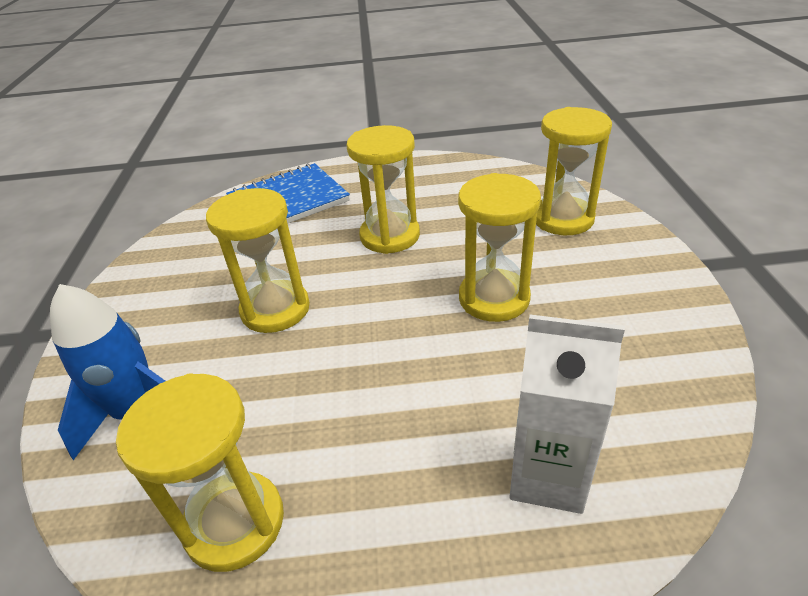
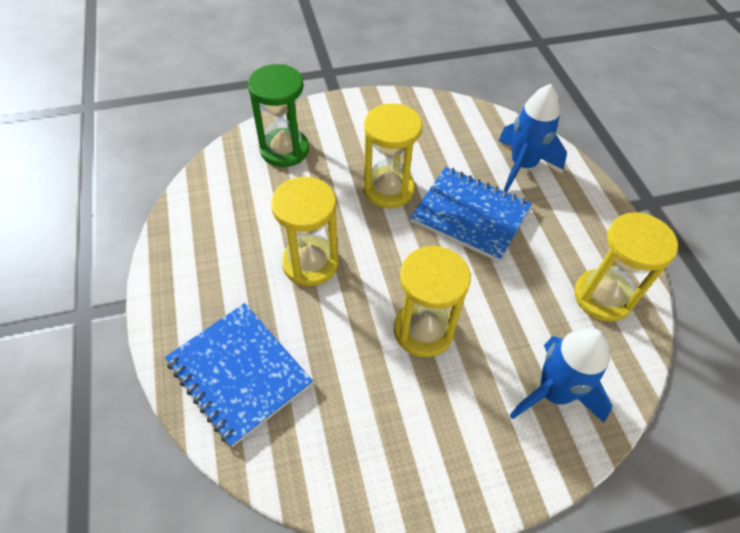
camera: 105 degrees left, 15 degrees up
(437, 377) = (470, 215): none -> blue notebook
(548, 476) = (522, 166): white carton -> blue rocket
(563, 219) = (284, 150): yellow hourglass -> green hourglass

